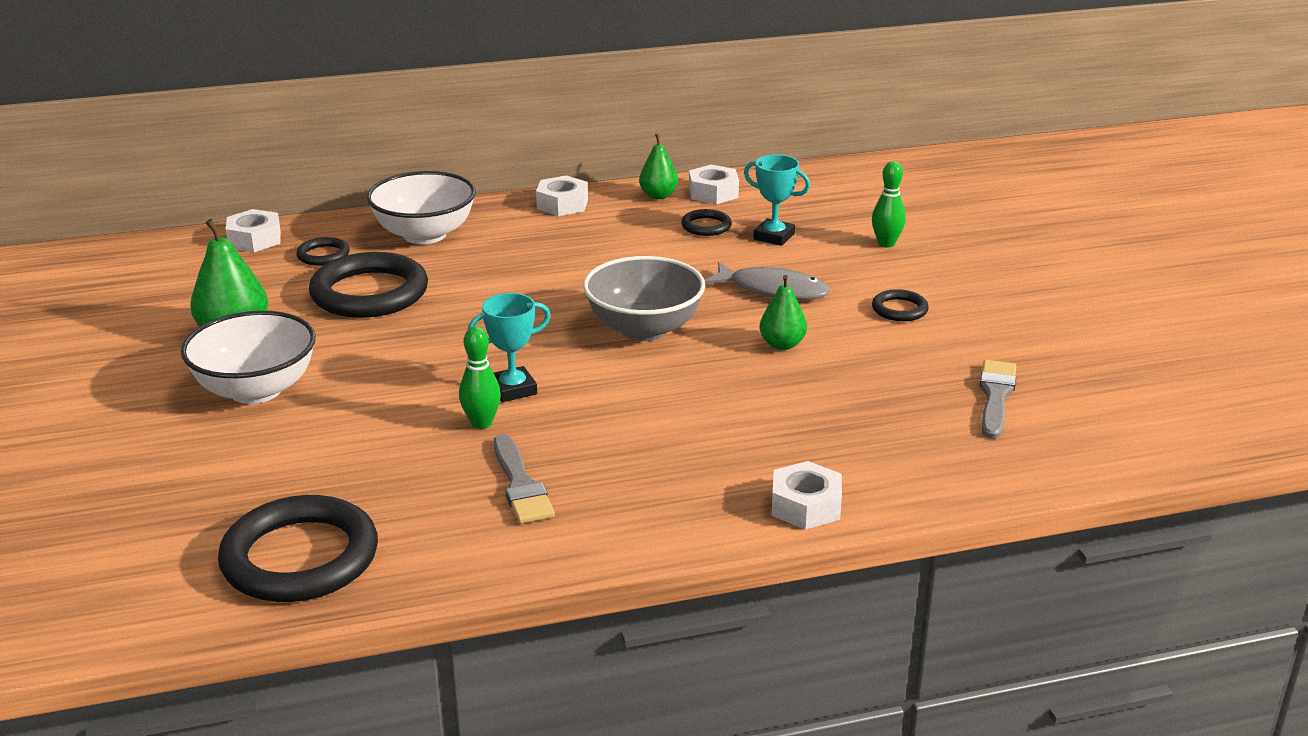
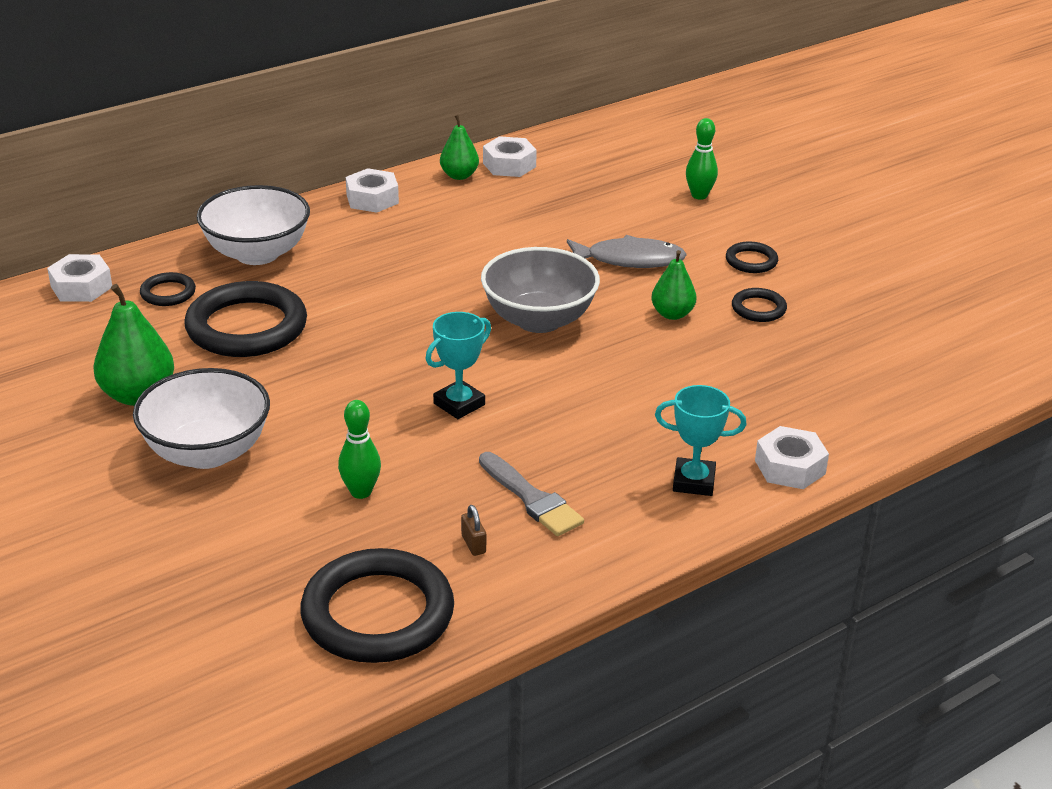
camera: 20 degrees left, 5 degrees up
(435, 515) = (473, 544): none -> brown padlock
(481, 423) = (453, 444): green bowling pin -> green bowling pin (361, 492)
(706, 226) = (526, 202): black ring -> black ring (758, 308)
(774, 237) = (595, 204): turquoise trophy -> turquoise trophy (693, 482)
(996, 396) = (881, 332): grey brush -> none

